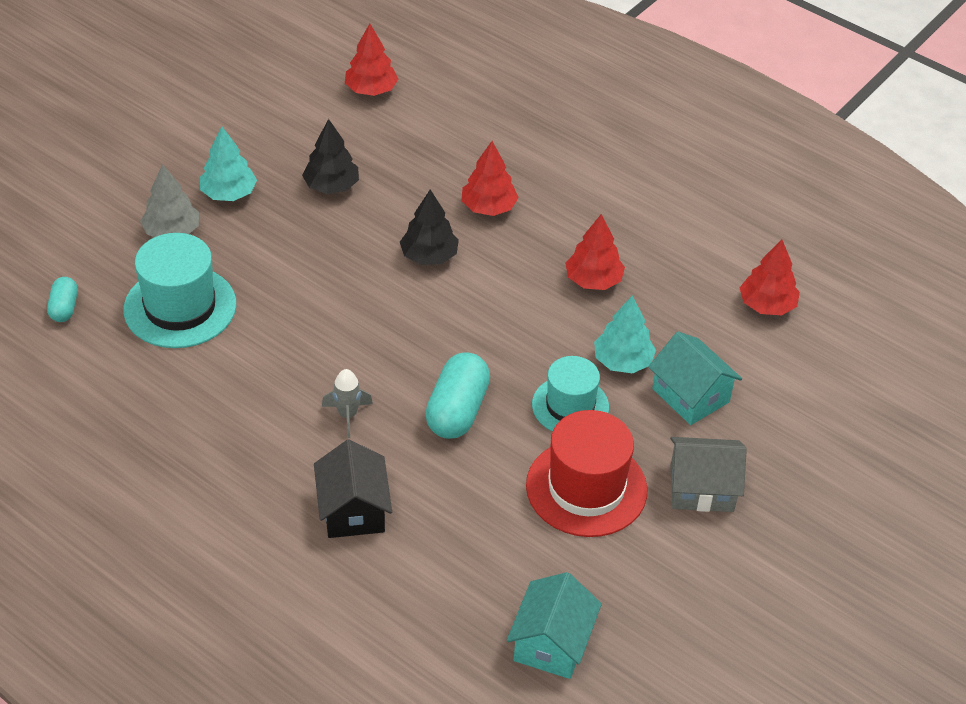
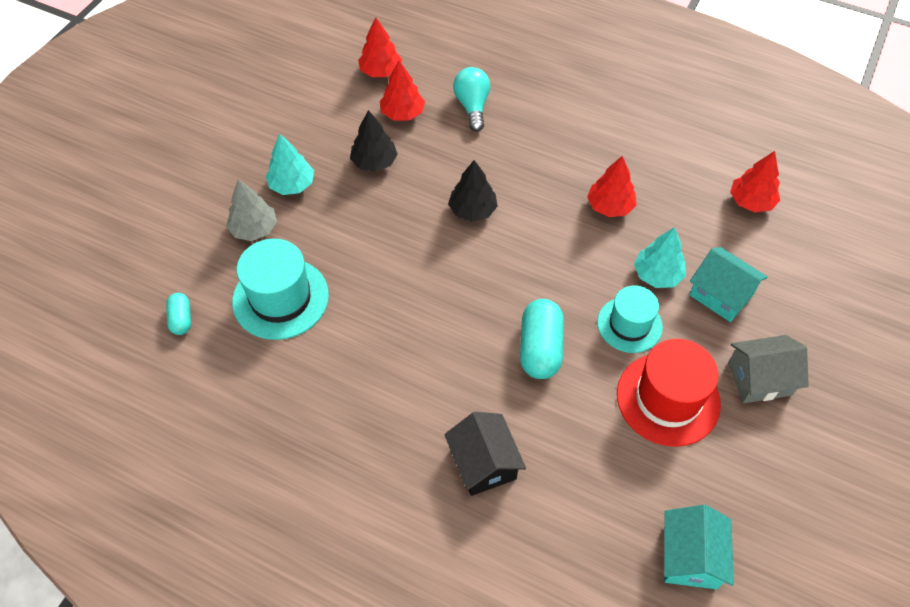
camera: 10 degrees left, 10 degrees up
(347, 415) = (451, 372): grey rocket -> none
(467, 146) = (472, 106): none -> turquoise light bulb
(489, 207) = (506, 157): red tree -> red tree (402, 113)

